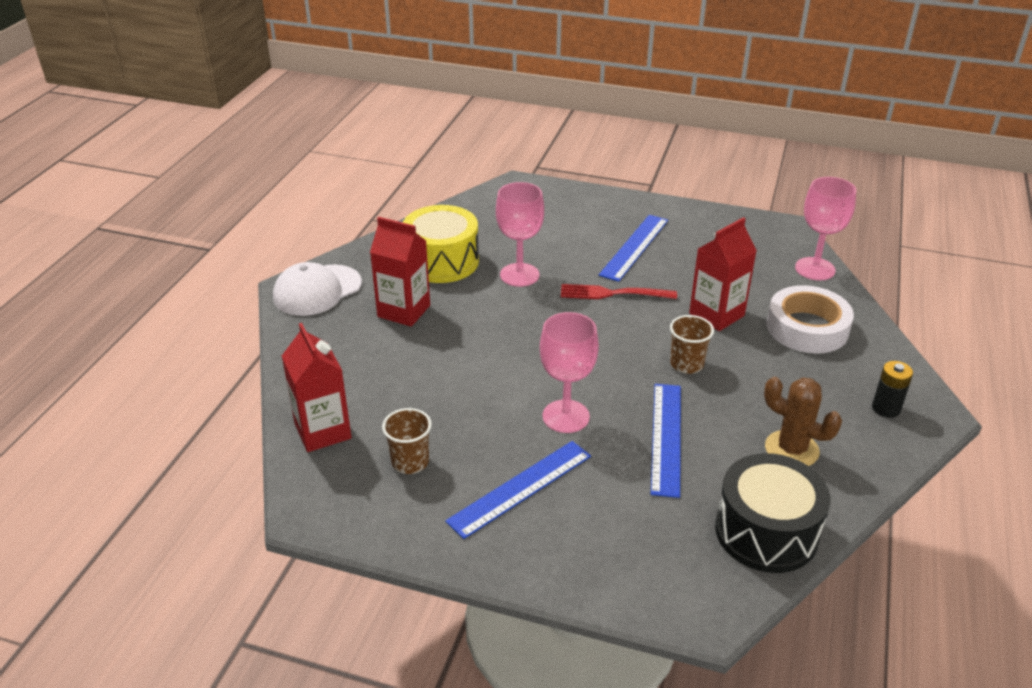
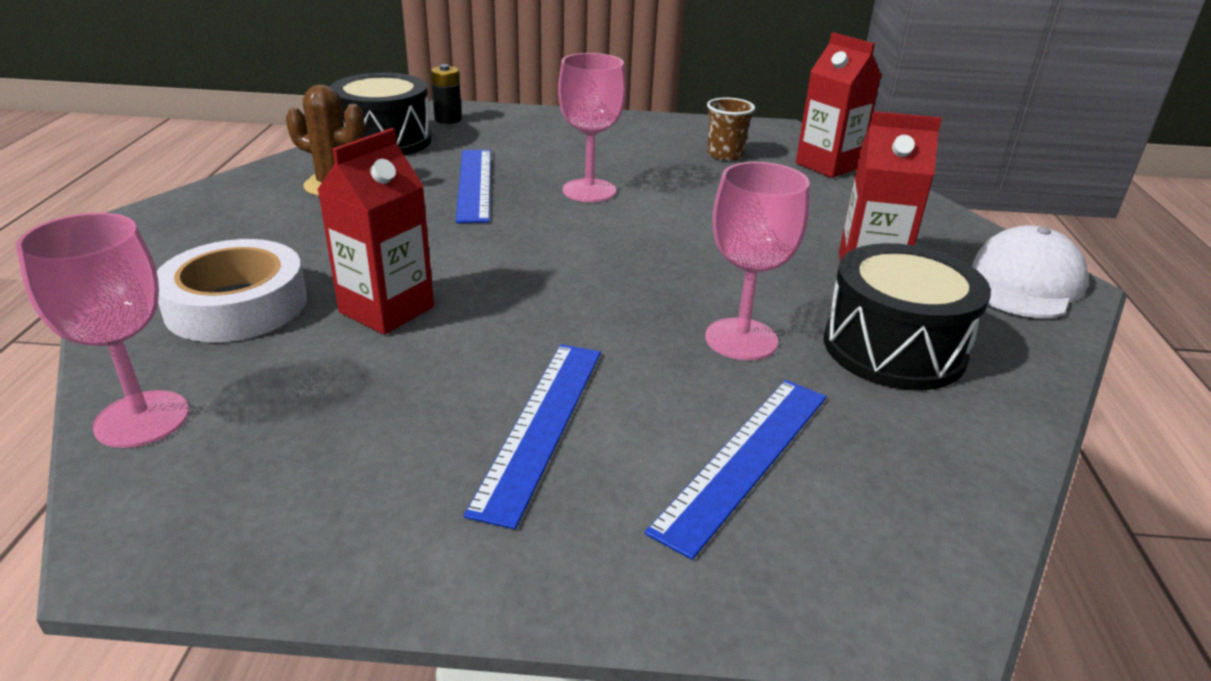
camera: 165 degrees right, 5 degrees down
(442, 261) = (893, 348): yellow drum -> black drum
(520, 488) = (613, 148): blue ruler -> blue ruler (745, 459)
(612, 293) = (567, 325): red fork -> none
(686, 364) = (445, 245): brown cup -> none
(886, 408) = (189, 224): black battery -> black battery (448, 119)

